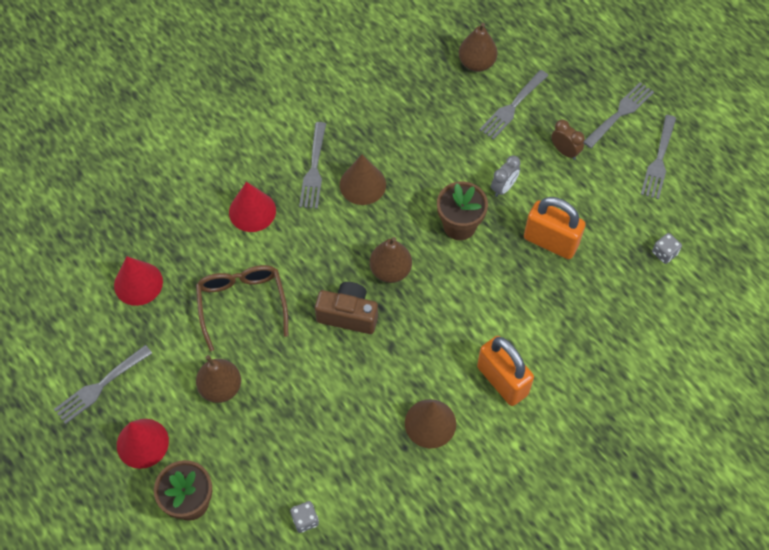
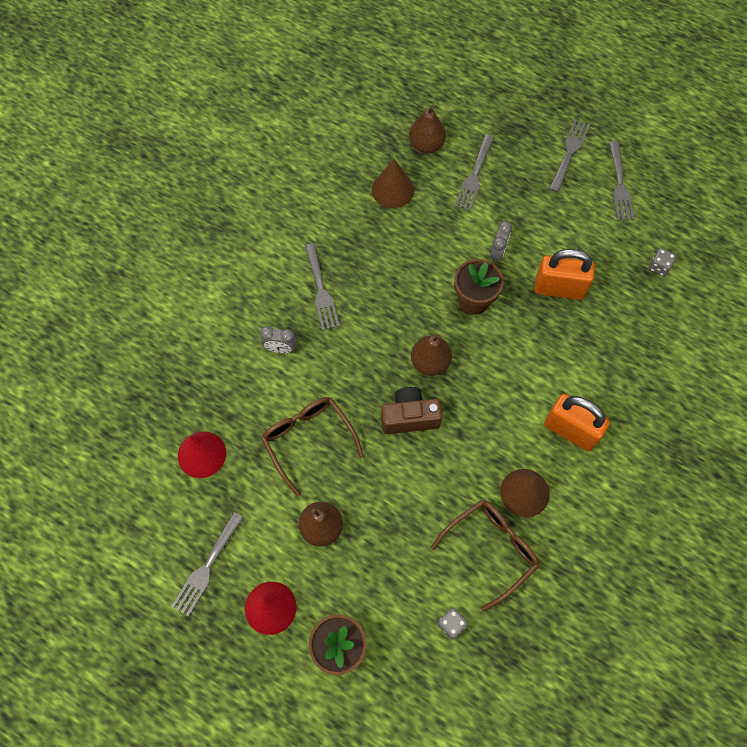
camera: 20 degrees left, 5 degrees up
(252, 211) = (280, 348): red cone -> grey clock
(362, 184) = (371, 290): brown cone -> brown cone (393, 189)
(374, 464) = (491, 549): none -> brown glasses
(564, 151) = (536, 202): brown clock -> none

